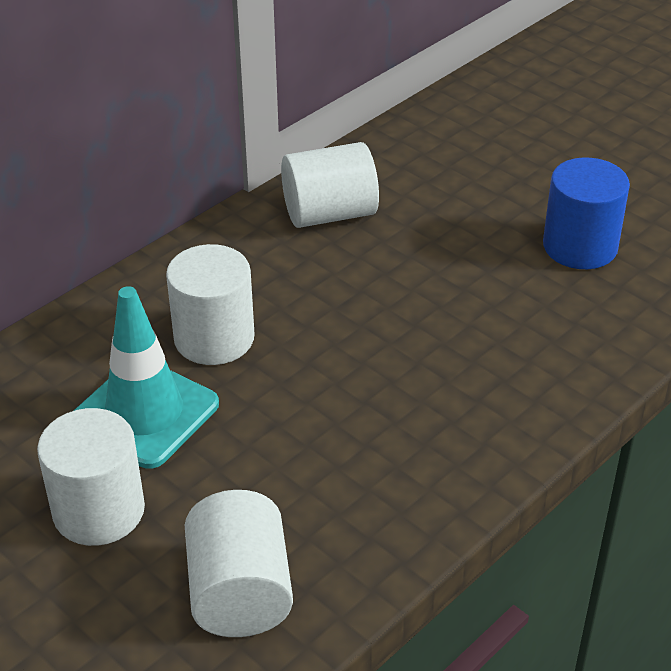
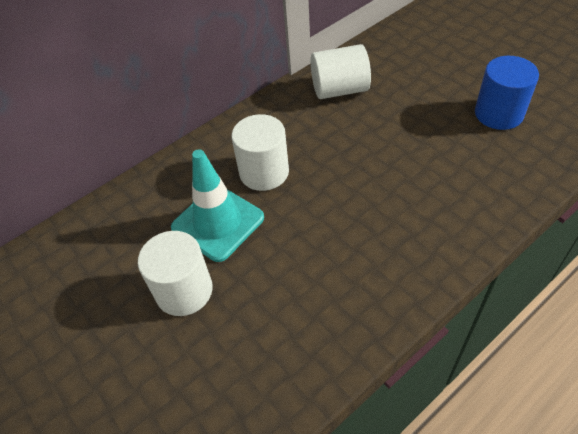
camera: 10 degrees right, 10 degrees up
(240, 592) = (268, 356): white cylinder -> none

